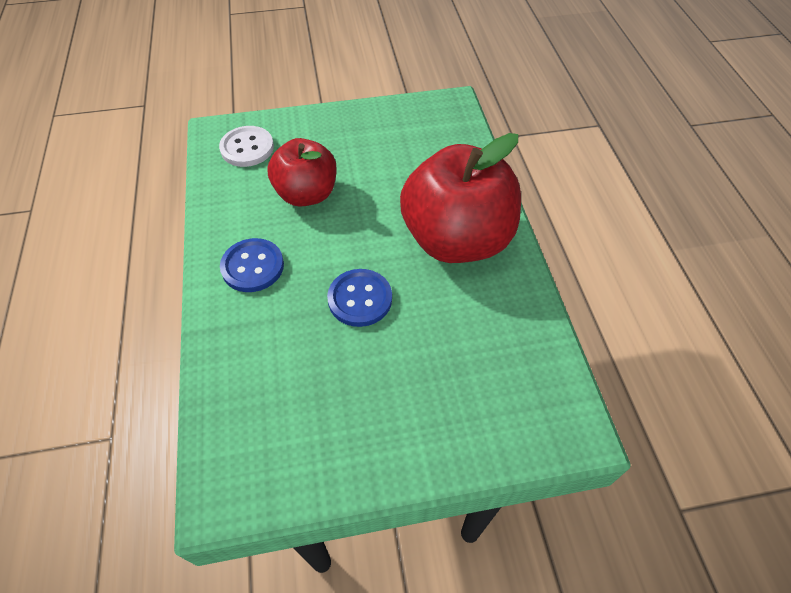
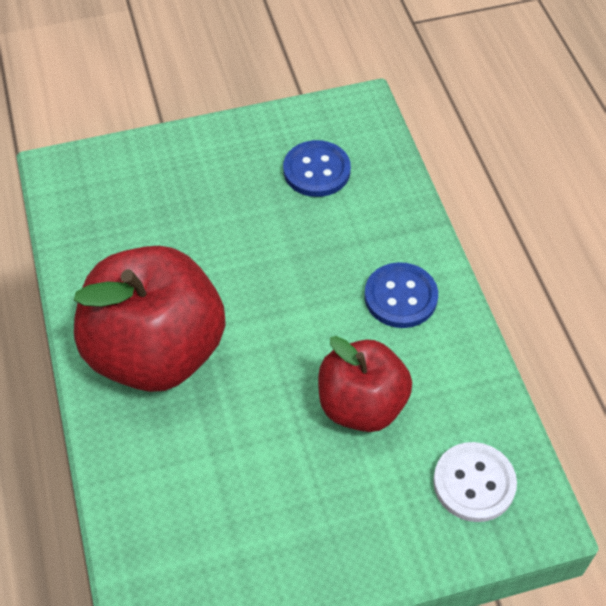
camera: 175 degrees right, 0 degrees up
(360, 299) = (269, 269): blue button -> blue button (316, 170)

